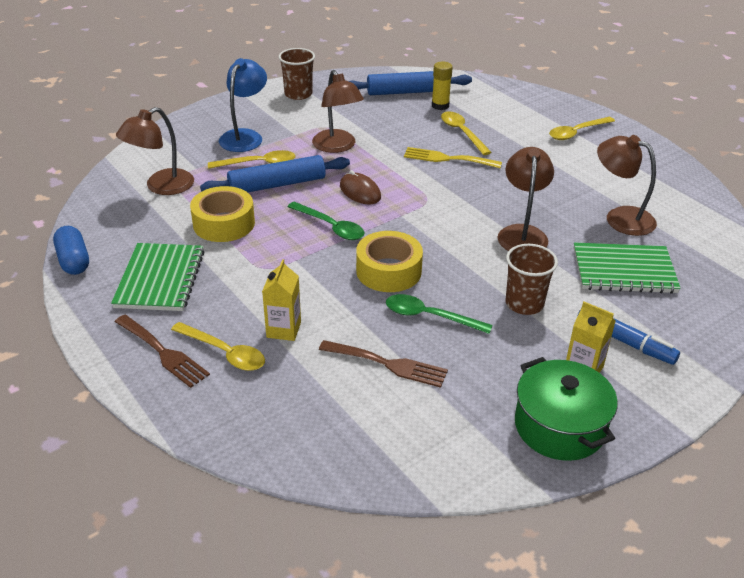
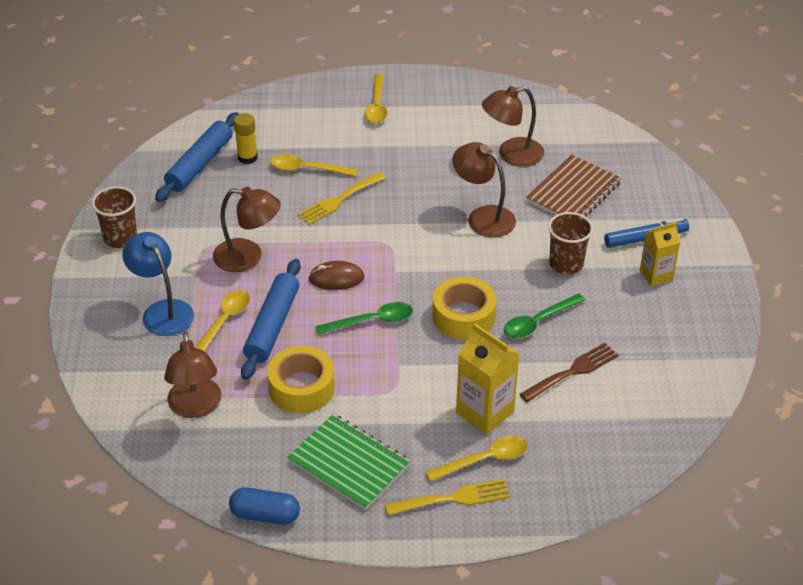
camera: 55 degrees left, 5 degrees up
(163, 352) = (453, 498): brown fork -> yellow fork
(283, 329) = (485, 412): yellow carton -> yellow carton, size x1.53
(559, 426) = (698, 318): green pot -> none
(624, 270) = (573, 192): green notebook -> brown notebook

